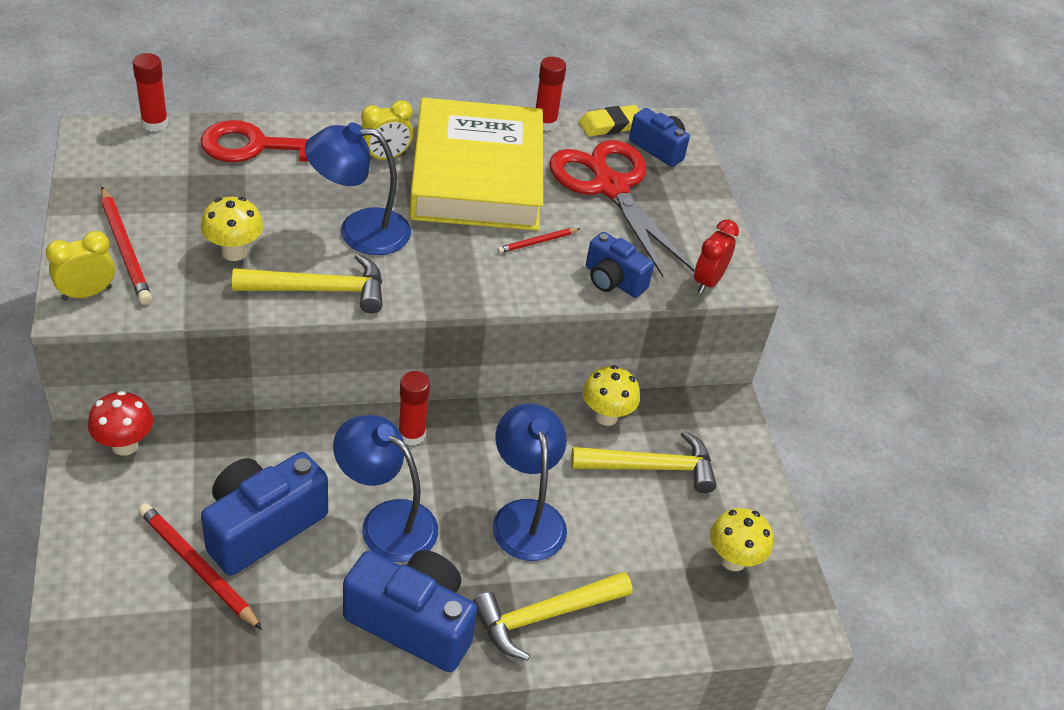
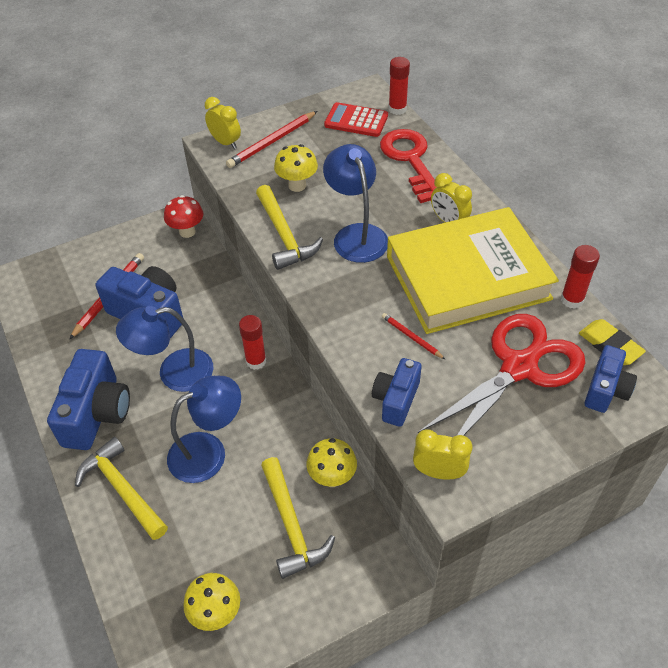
camera: 80 degrees right, 5 degrees up
(147, 163) = (356, 121): none -> red calculator
(386, 522) = (174, 372): blue lamp -> blue lamp turned 120 degrees counterclockwise
(708, 281) = (439, 472): red clock -> yellow clock

